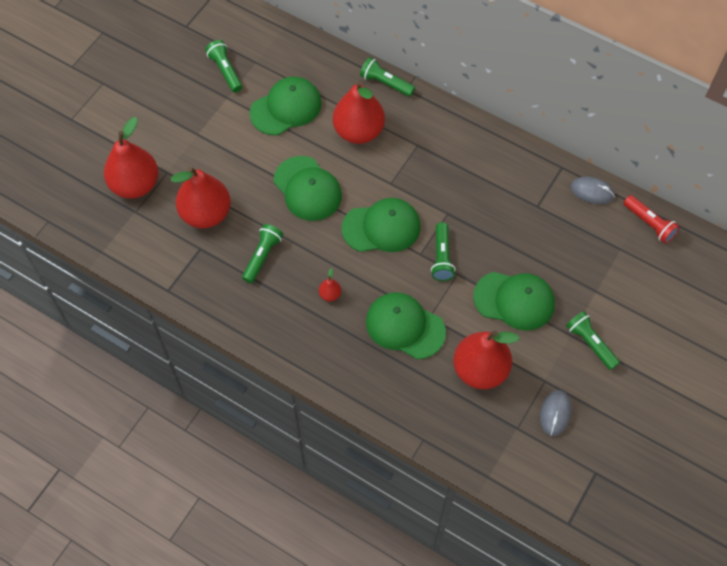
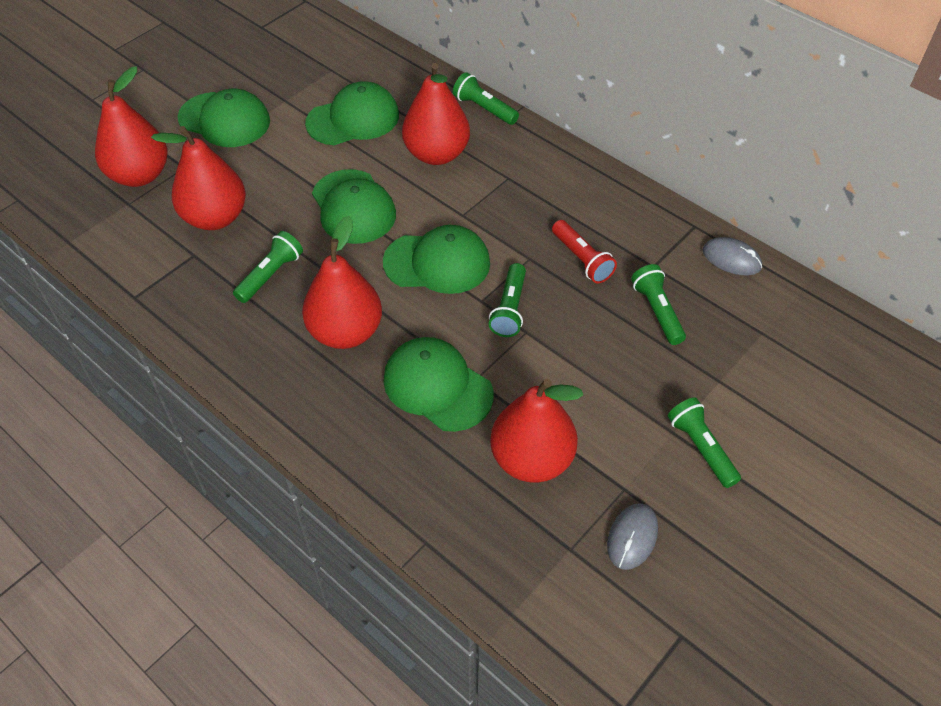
camera: 10 degrees right, 10 degrees down
(225, 71) = (292, 74): green flashlight -> green flashlight (657, 311)
(330, 294) = (346, 332): red pear -> red pear, size x2.46
(514, 300) = (599, 376): green cap -> green cap (224, 120)
(649, 224) = (808, 308): red flashlight -> red flashlight (582, 259)

